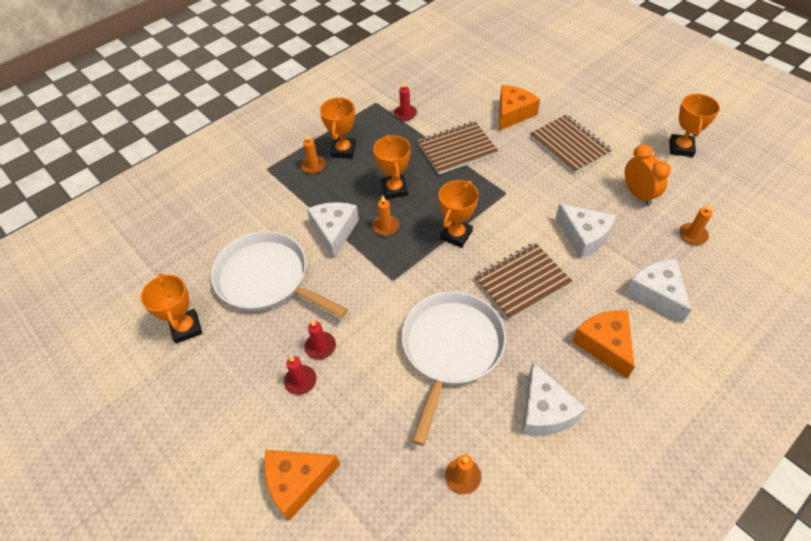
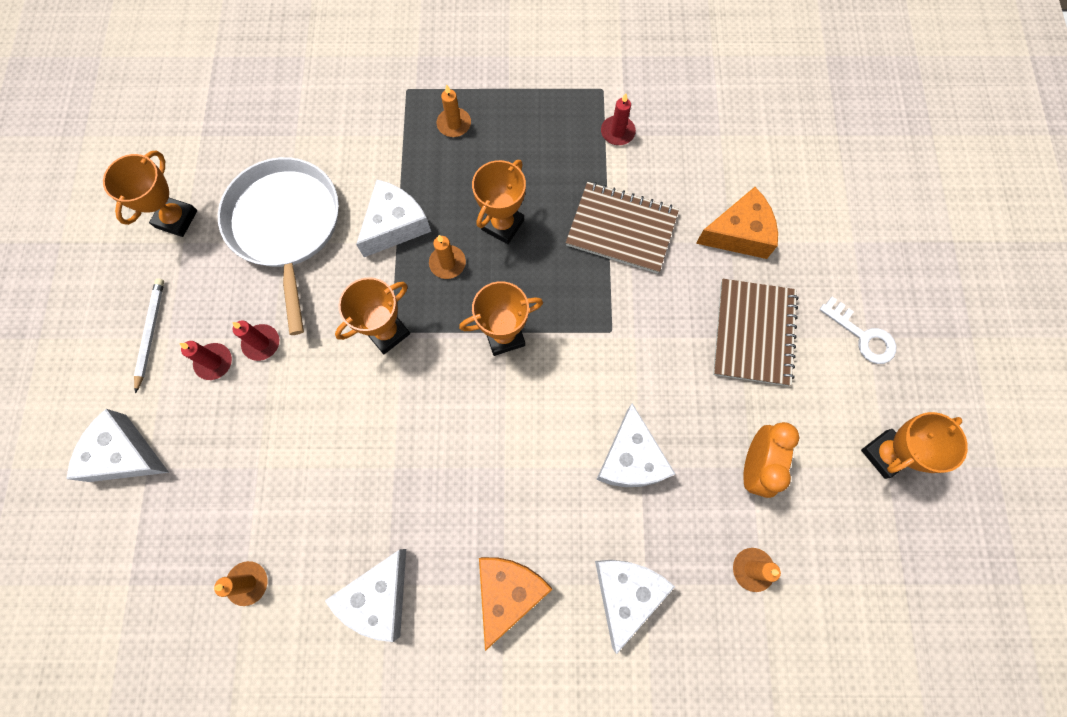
camera: 40 degrees right, 20 degrees up
(238, 401) = (151, 333): none -> white pencil
(297, 482) = (124, 454): orange cheese -> white cheese
(343, 150) = (502, 129): orange trophy -> orange trophy (387, 332)
(451, 349) = (366, 455): white pan -> none
(521, 282) = (507, 449): brown notebook -> none
(613, 113) = (862, 336): none -> white key

